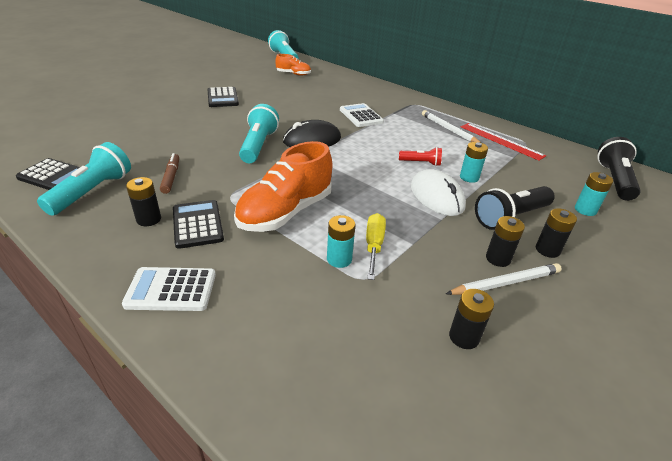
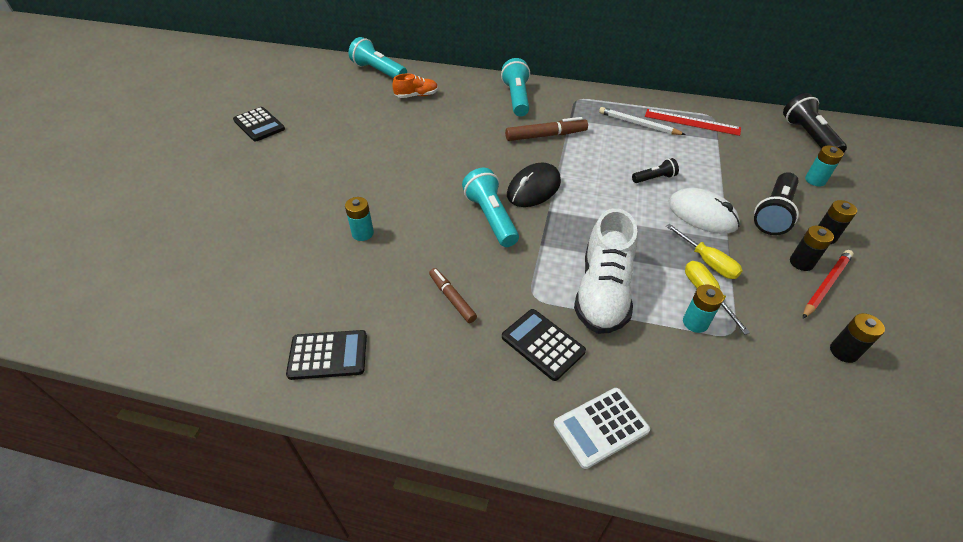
camera: 25 degrees left, 10 degrees up
(92, 192) = (395, 355): turquoise flashlight -> turquoise flashlight (516, 98)
(148, 219) = (491, 361): black battery -> none
(222, 98) = (379, 162): black calculator -> black calculator (259, 125)
(285, 212) = (602, 292): orange shoe -> white shoe
(361, 116) = (546, 135): white calculator -> brown marker
(402, 226) = (707, 261): none -> yellow screwdriver
(421, 163) = (654, 178): red flashlight -> black flashlight
(469, 177) = (706, 180): turquoise battery -> turquoise battery (362, 233)
(506, 283) = (826, 285): white pencil -> red pencil

